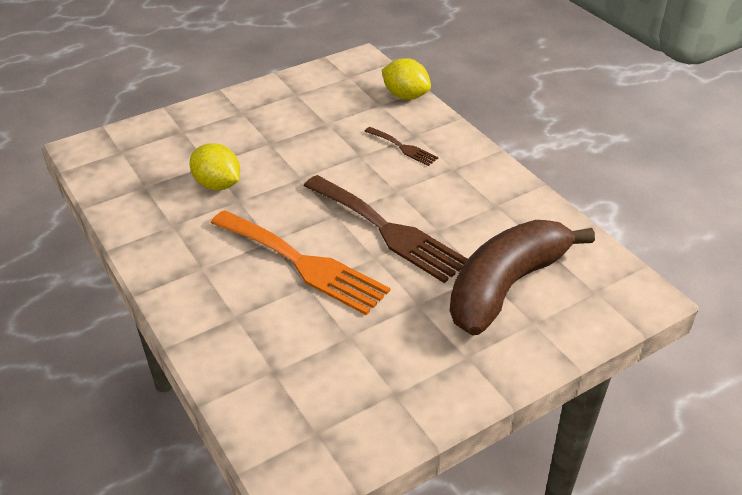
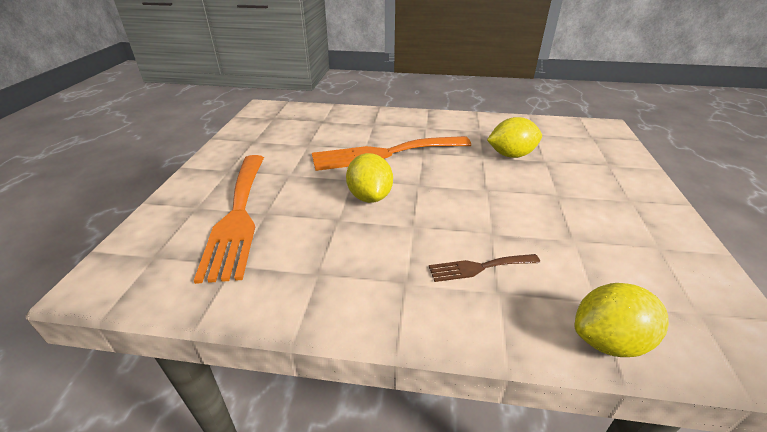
camera: 130 degrees right, 5 degrees down
(388, 231) = (370, 197): brown fork -> yellow lemon
(506, 286) = (238, 216): brown banana -> orange fork

